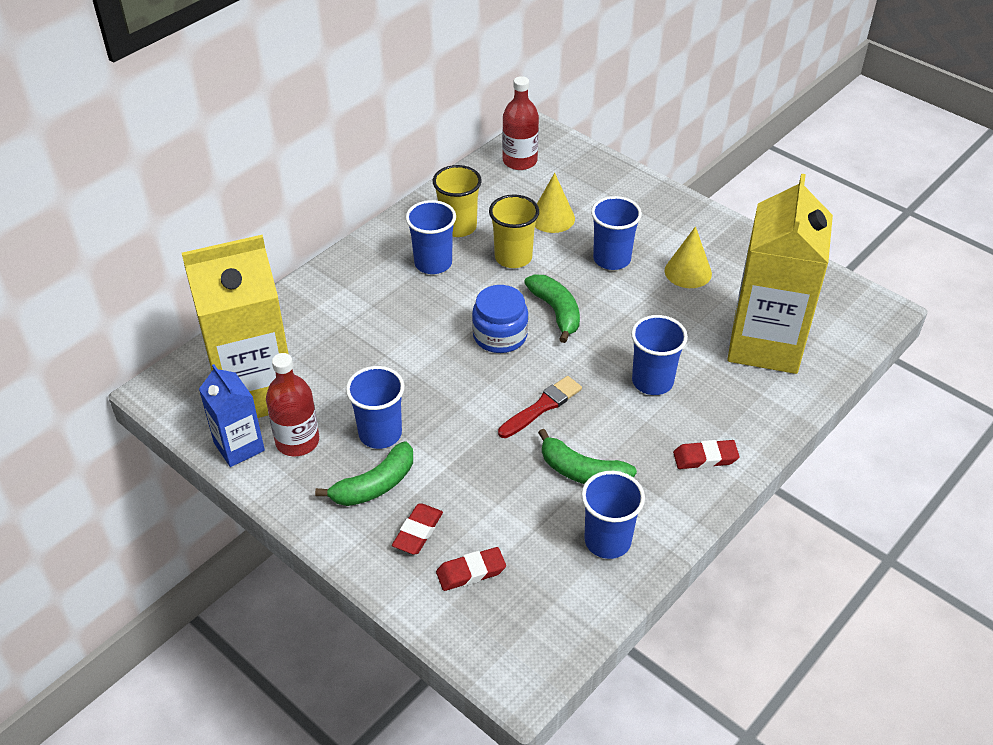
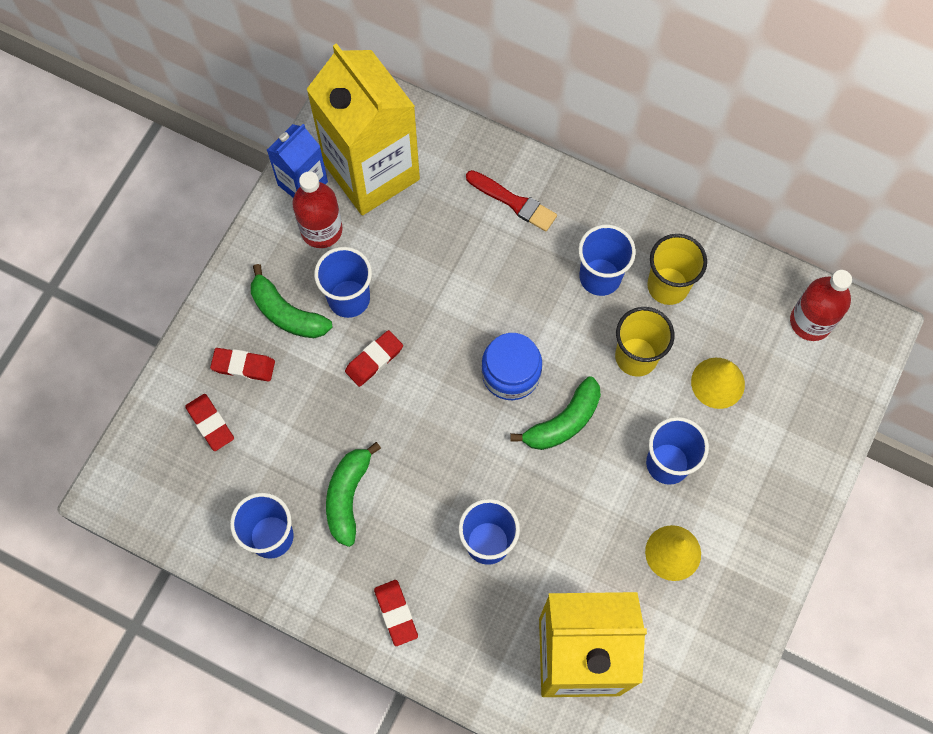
camera: 75 degrees right, 25 degrees up
(451, 426) = (374, 360): none -> red eraser
(542, 407) = (422, 439): red brush -> red brush (513, 202)

